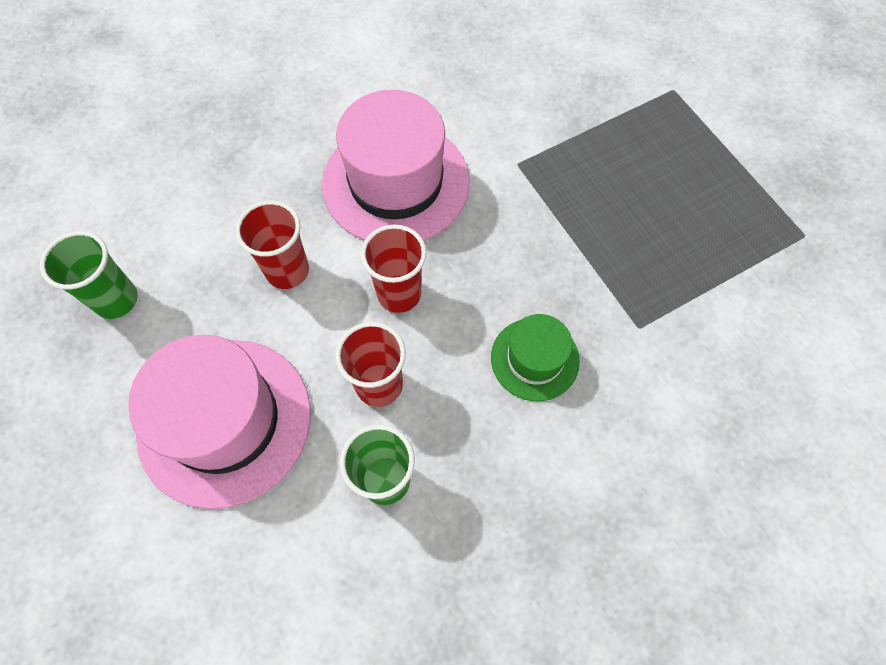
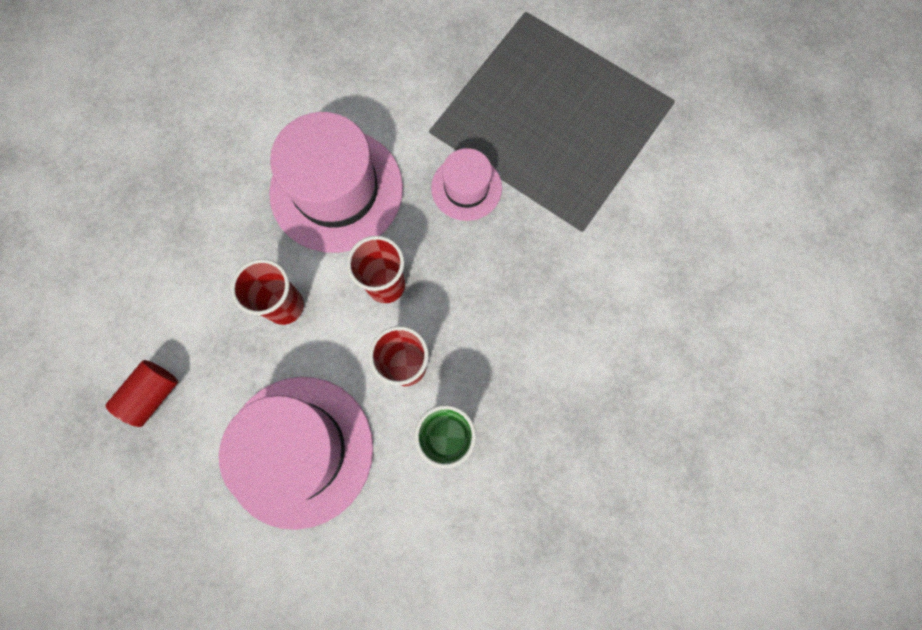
camera: 25 degrees left, 10 degrees up
(116, 300) = (153, 394): green cup -> red cylinder
(530, 233) = (466, 188): none -> pink hat
(534, 359) = (515, 291): green hat -> none

